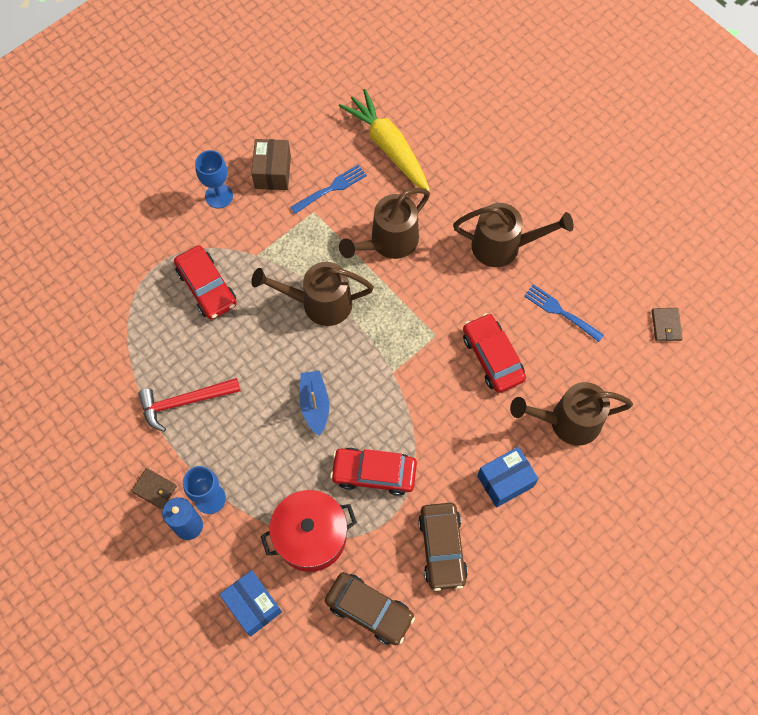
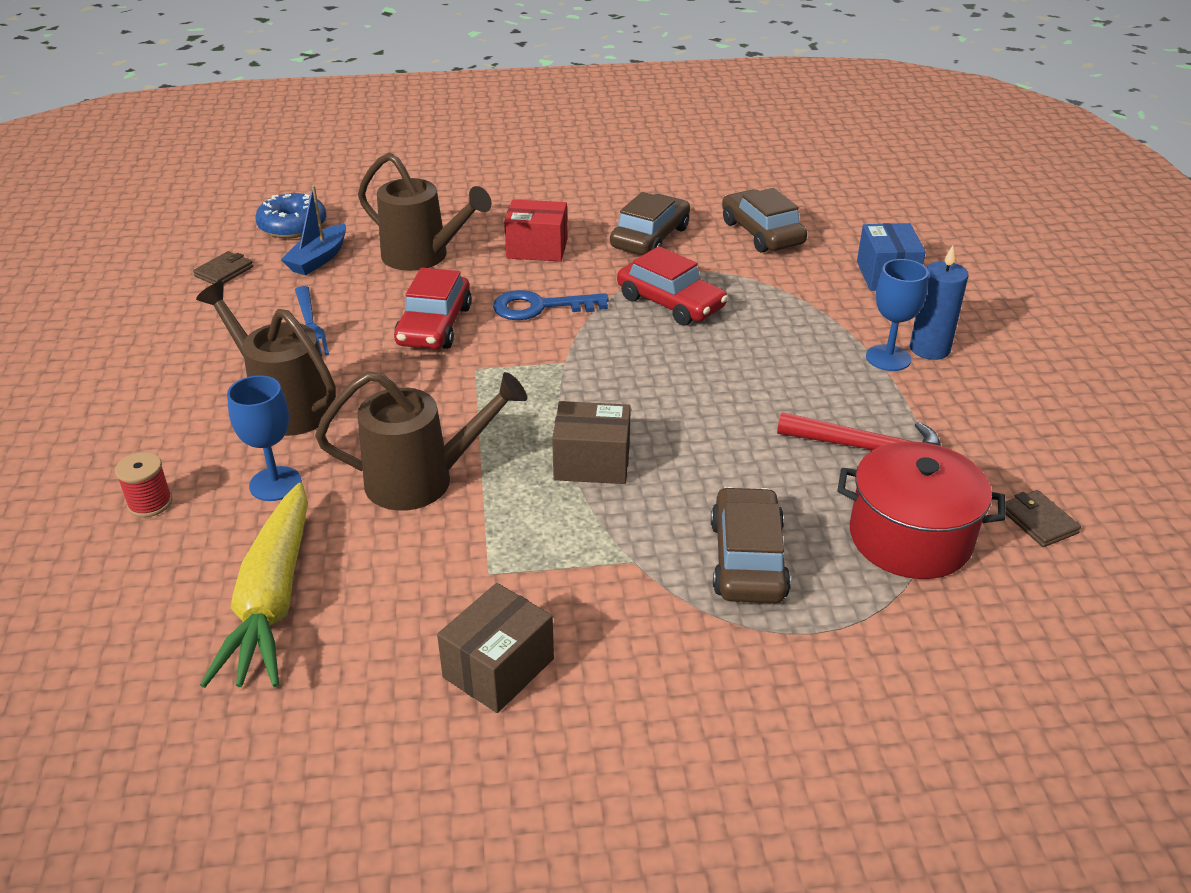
camera: 145 degrees left, 30 degrees down
(154, 489) = (959, 392): brown wallet -> brown wallet (1038, 521)
(206, 287) = (748, 559): red car -> brown car
(219, 196) = (627, 682): blue goblet -> blue goblet (275, 484)
(311, 536) = (784, 291): red pot -> red pot (910, 538)
(315, 404) = (690, 376): blue boat -> blue boat (318, 259)
(318, 303) = (592, 463): brown watering can -> brown box
(331, 188) = (428, 590): blue fork -> none
(448, 415) = (540, 307): none -> blue key
(493, 156) = (150, 503): none -> red spool
(505, 481) = (537, 248): blue box -> red box
(684, 399) = (293, 226): none -> blue donut

